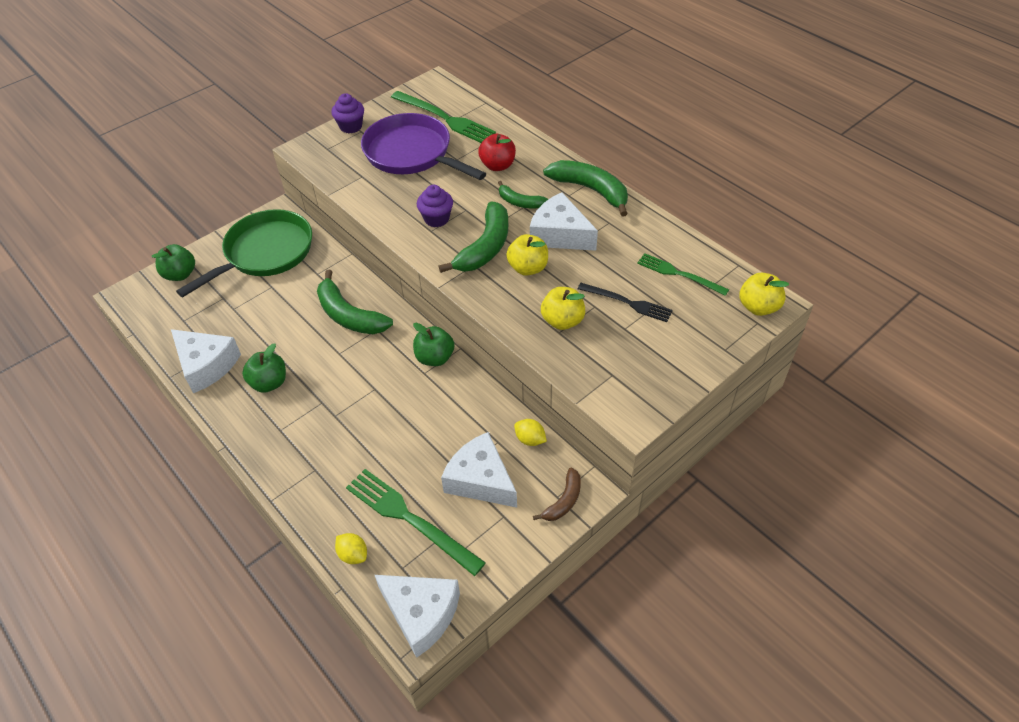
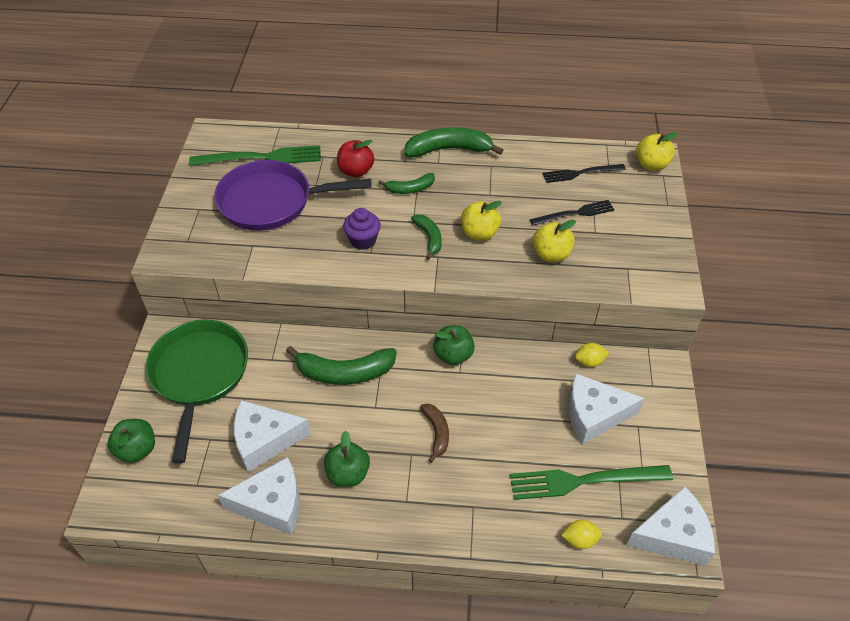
camera: 45 degrees left, 0 degrees up
(351, 126) = (184, 210): purple cupcake -> none
(485, 247) = (429, 238): green banana -> green banana, size x0.56
(559, 235) = (469, 195): white cheese -> white cheese (265, 440)
(564, 501) = (659, 384): brown banana -> brown banana (436, 433)
(679, 274) = (580, 173): green fork -> black fork

